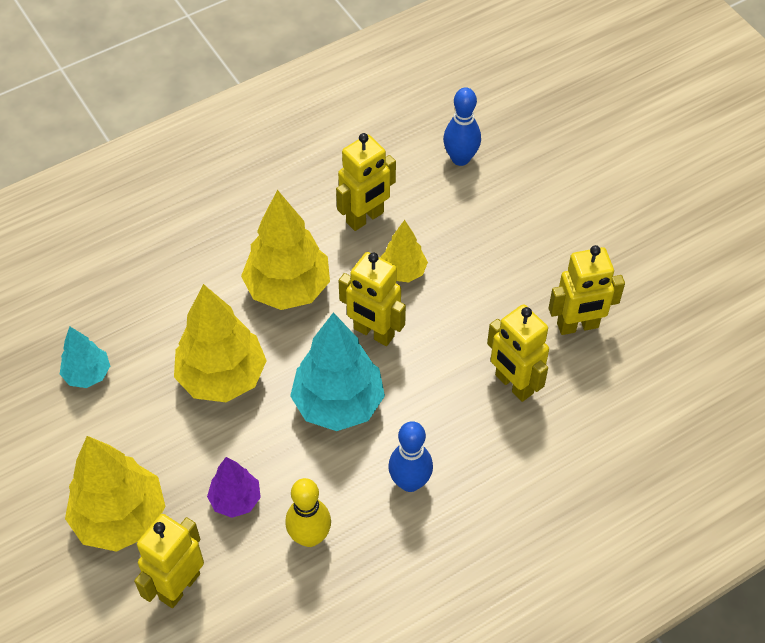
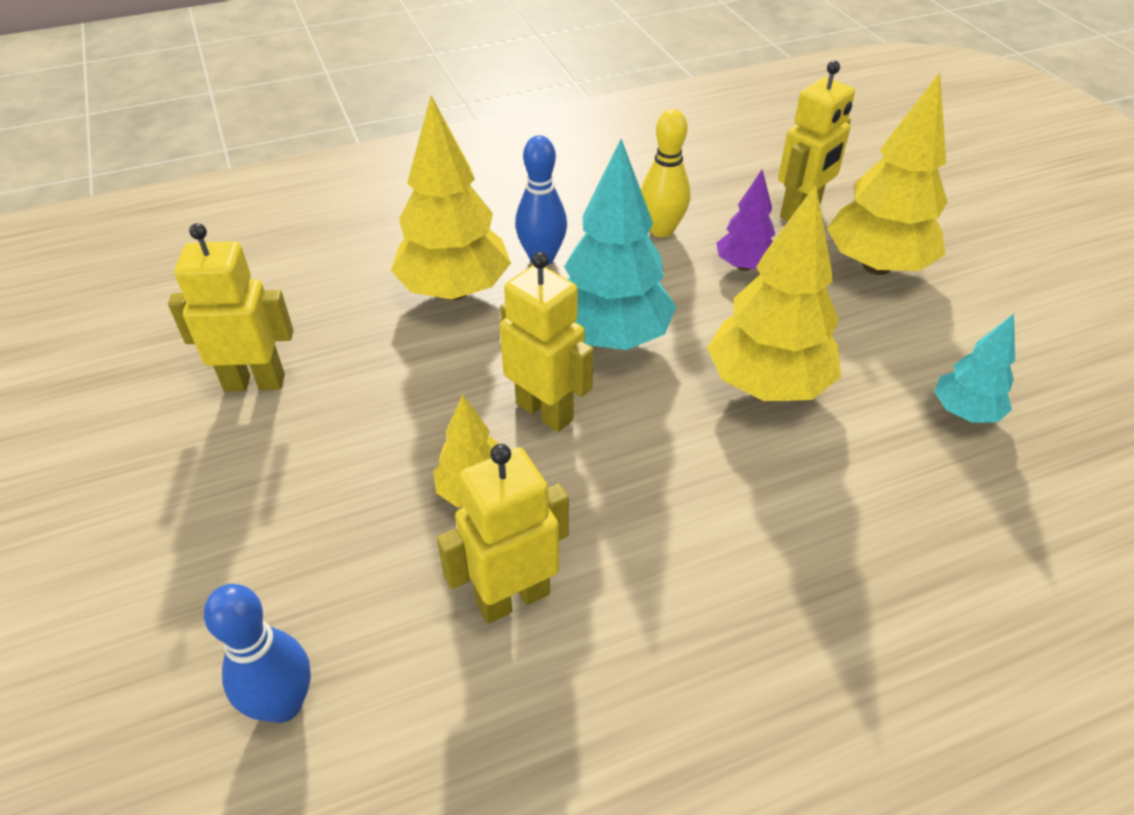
camera: 170 degrees left, 10 degrees down
(288, 289) = (666, 491): yellow tree -> yellow tree (454, 290)
(513, 384) = (379, 329): yellow robot -> none

